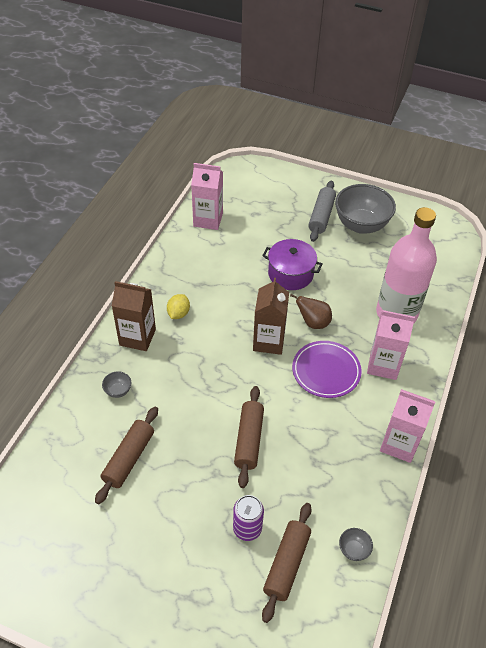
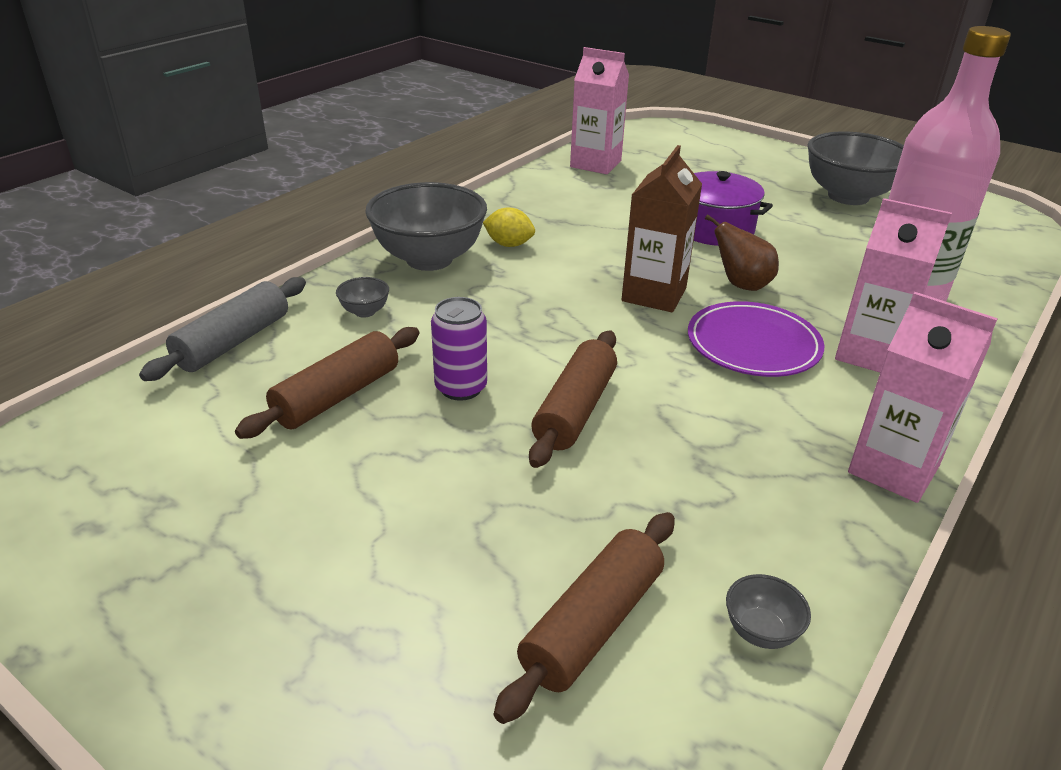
camera: 15 degrees right, 15 degrees down
(137, 337) = (429, 259): brown carton -> grey bowl
(178, 313) = (509, 244): yellow lemon -> yellow lemon turned 75 degrees clockwise
(247, 528) = (524, 543): purple can -> purple can (461, 388)
(321, 216) = (781, 181): grey rolling pin -> grey rolling pin (233, 342)

